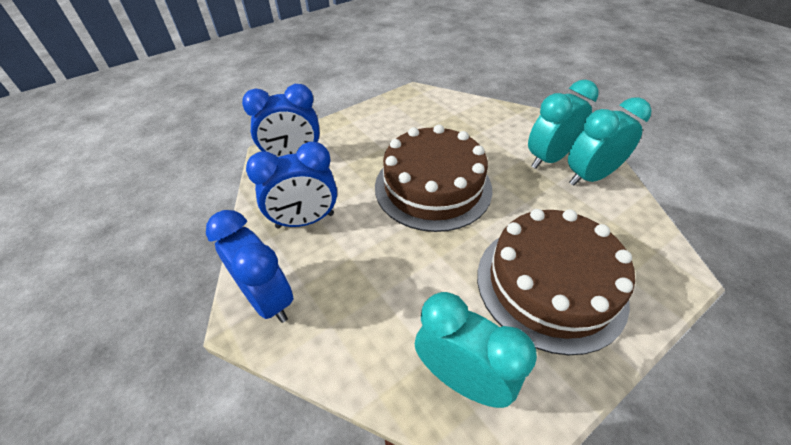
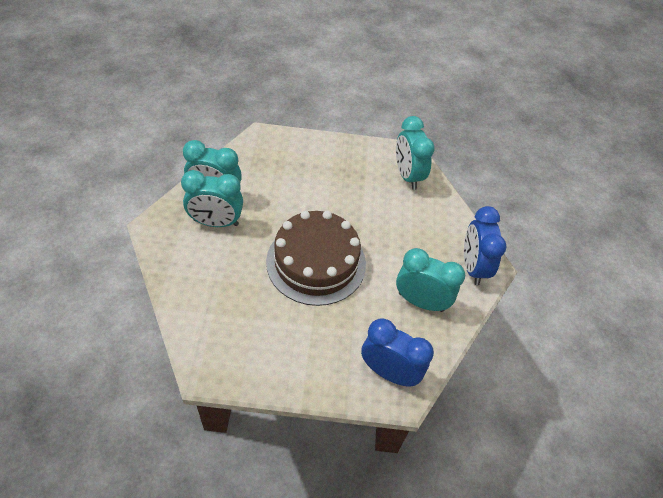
camera: 145 degrees left, 5 degrees up
(305, 221) = (421, 301): blue clock -> turquoise clock
(550, 284) = (326, 173): brown cake -> none

